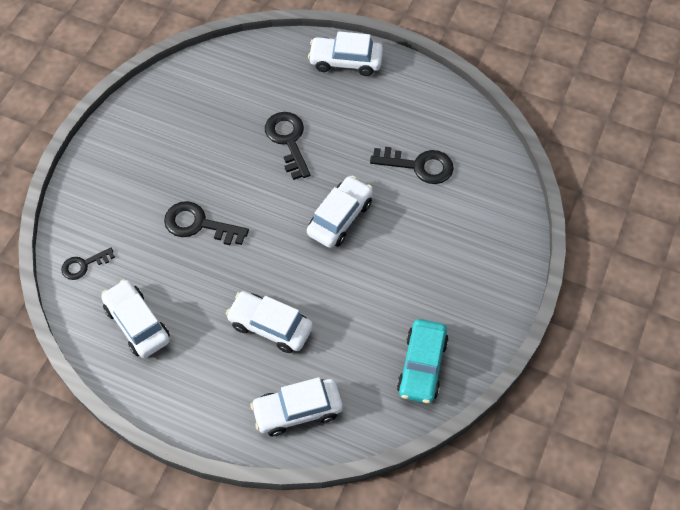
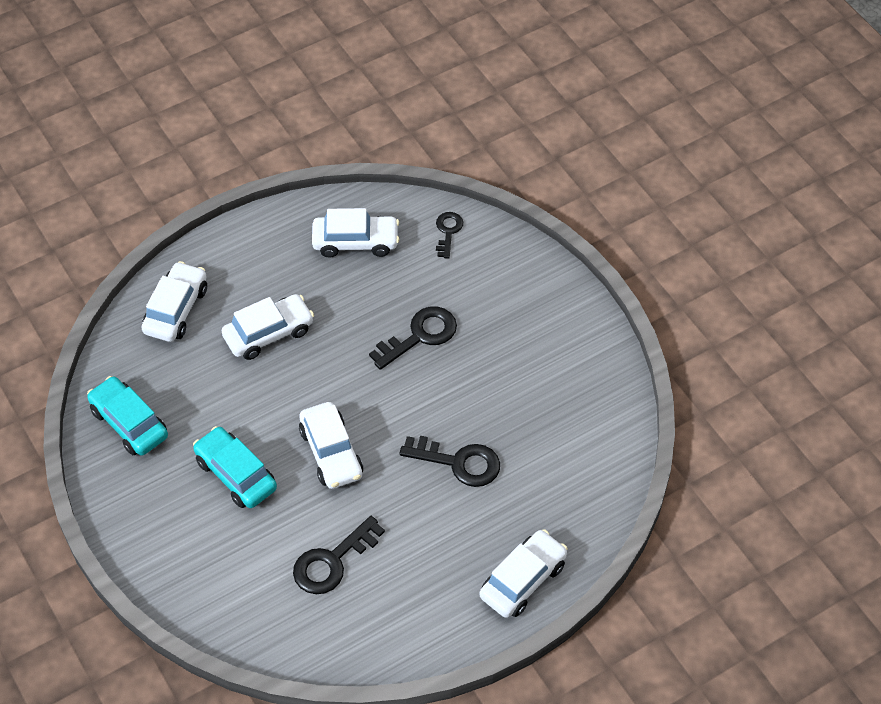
camera: 125 degrees right, 5 degrees down
(404, 264) = (236, 474): none -> turquoise car

